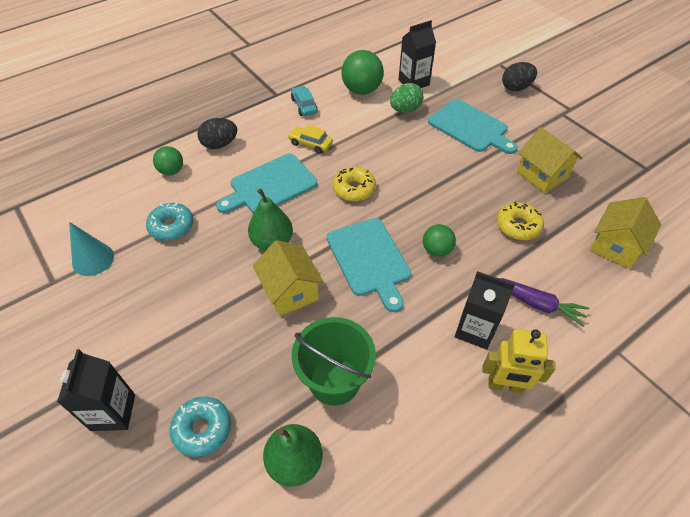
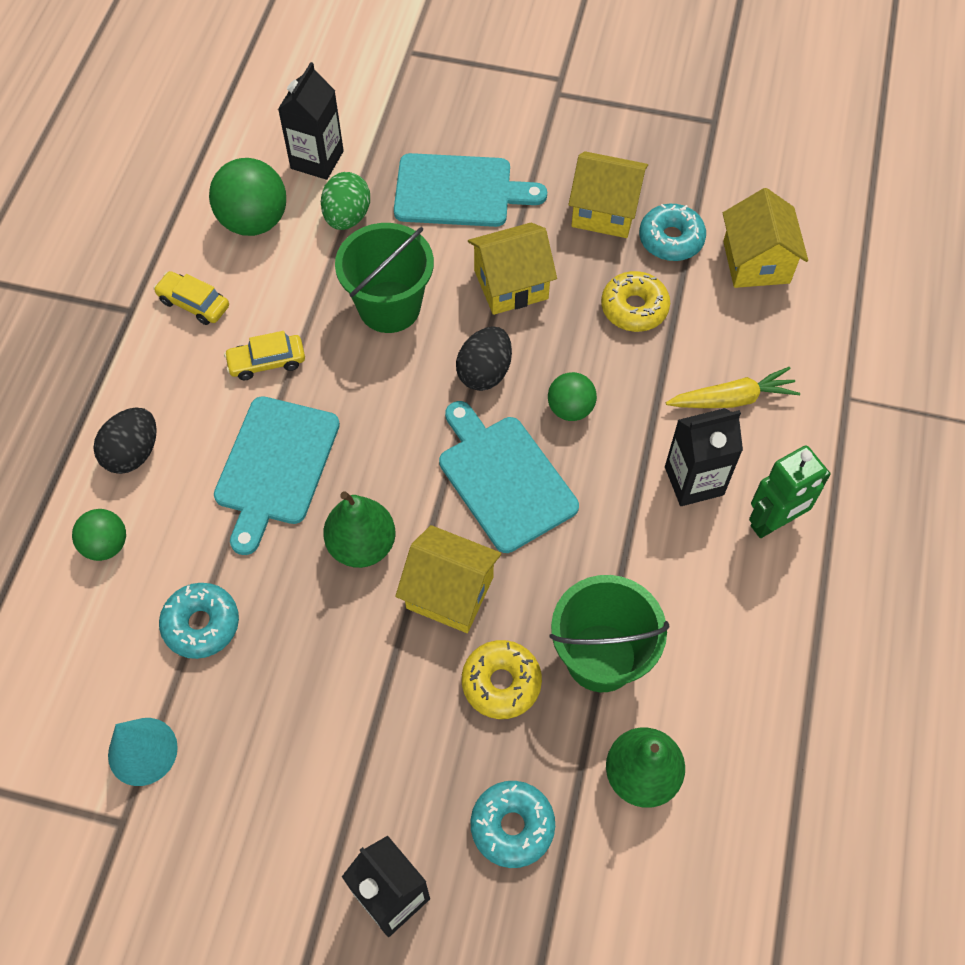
camera: 40 degrees left, 10 degrees up
(304, 106) = (194, 303): turquoise car -> yellow car
(354, 189) = (393, 393): yellow donut -> yellow donut (501, 683)
(369, 259) = (504, 479): turquoise cutting board -> turquoise cutting board turned 150 degrees counterclockwise
(388, 154) = (389, 307): none -> green bucket
(458, 178) = (511, 284): none -> yellow house
(505, 386) = (773, 522): yellow robot -> green robot
(516, 88) = (464, 83): black egg -> black egg (484, 372)
(538, 304) = (732, 399): purple carrot -> yellow carrot
(570, 207) = (671, 239): none -> turquoise donut

